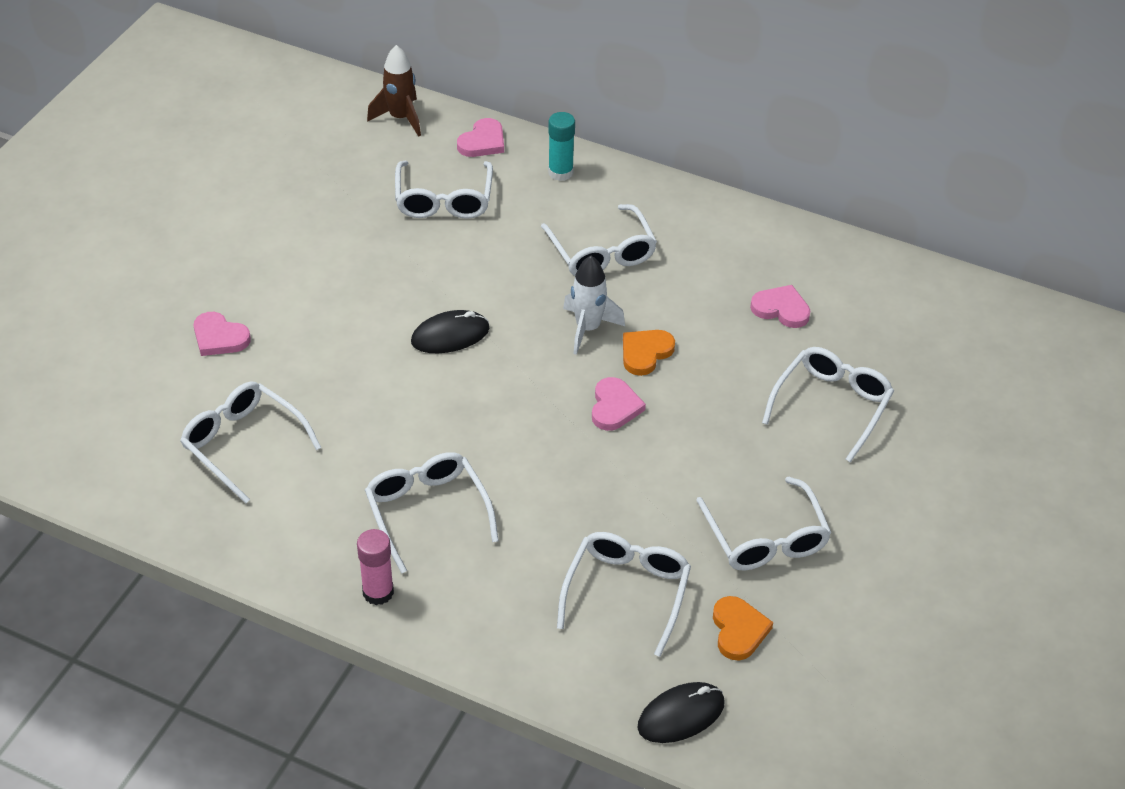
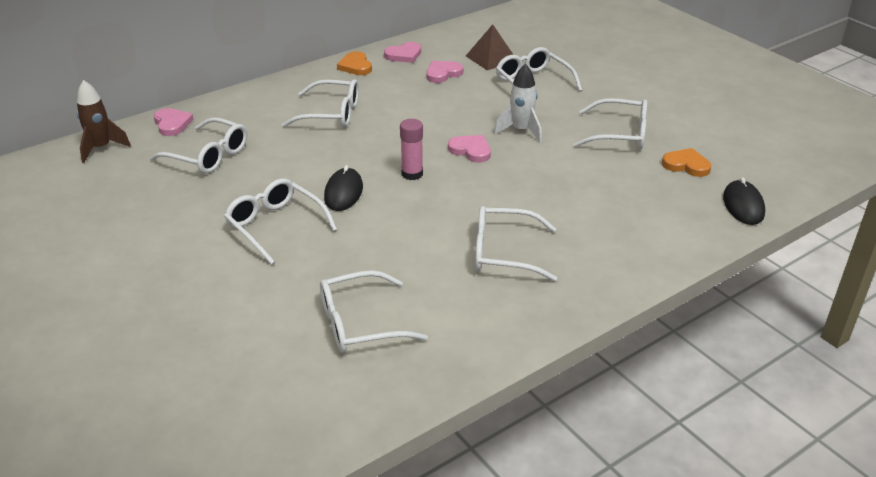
camera: 60 degrees left, 10 degrees down
(219, 337) = (229, 302): pink heart -> pink heart (404, 55)
(378, 592) = (565, 298): pink glue stick -> pink glue stick (412, 174)
(560, 172) = (240, 105): turquoise glue stick -> none
(588, 329) = (393, 139): white rocket -> white rocket (521, 131)
(627, 592) = (632, 194): white glasses -> white glasses (275, 226)
(645, 353) = (435, 126): orange heart -> orange heart (355, 66)
(865, 339) = (491, 58): none -> brown pyramid

